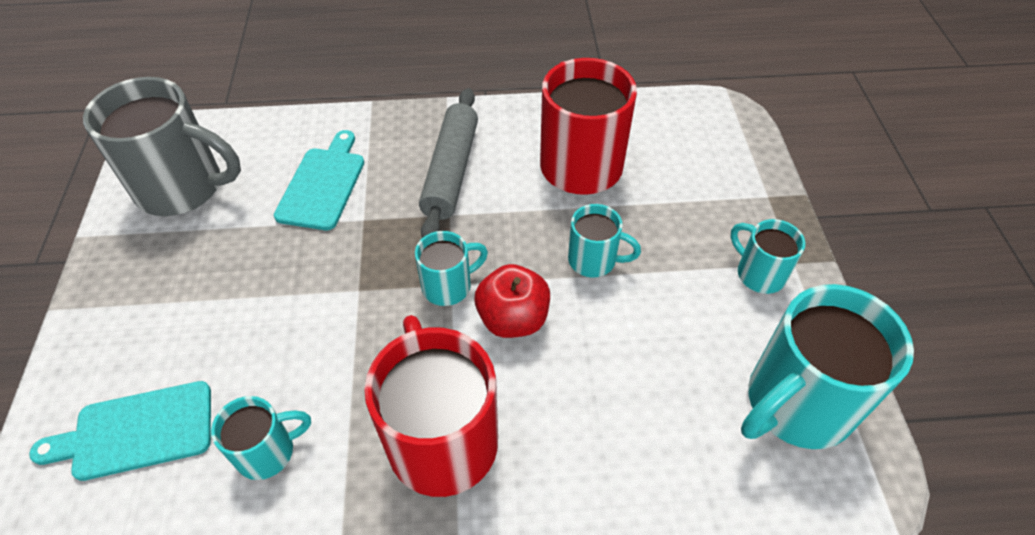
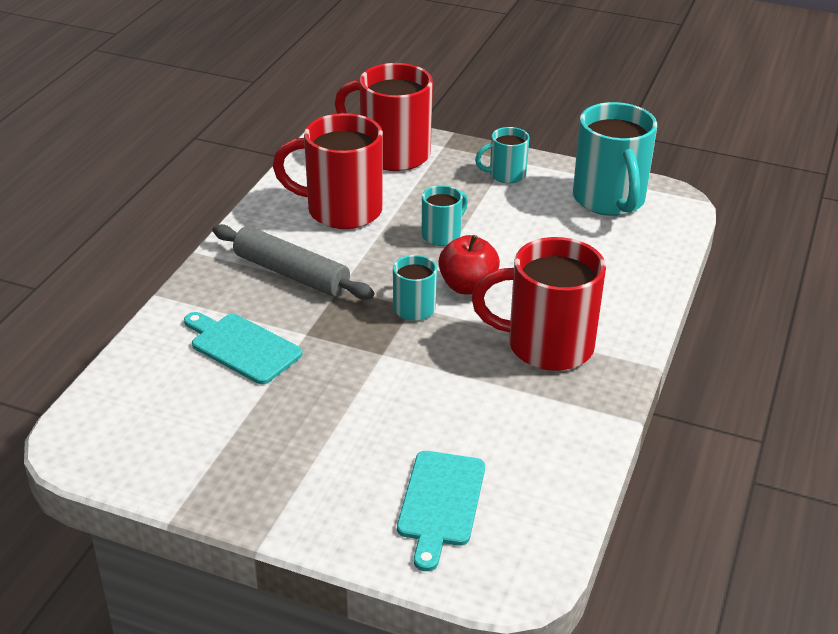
camera: 65 degrees left, 15 degrees down
(183, 188) = (165, 436): grey mug -> none
(268, 452) = (505, 432): turquoise mug -> none
(713, 161) = (392, 154): none -> red mug

